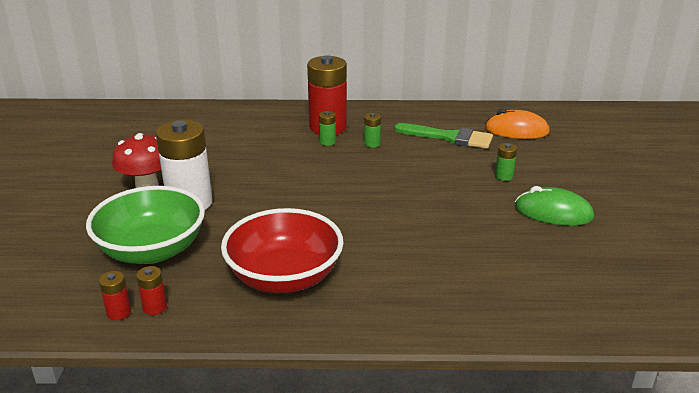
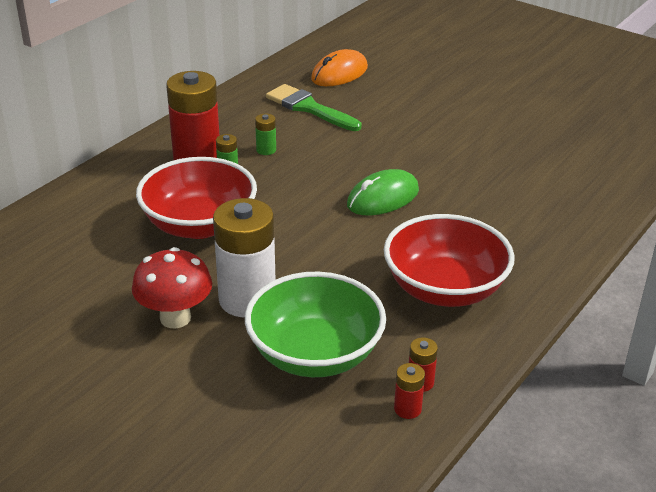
camera: 55 degrees left, 5 degrees up
(254, 156) = (199, 225): none -> red bowl
(449, 137) = (309, 108): green brush -> green brush turned 105 degrees counterclockwise
(504, 176) = (407, 116): green battery -> none
(553, 212) = (485, 122): green mouse -> green mouse (383, 198)

